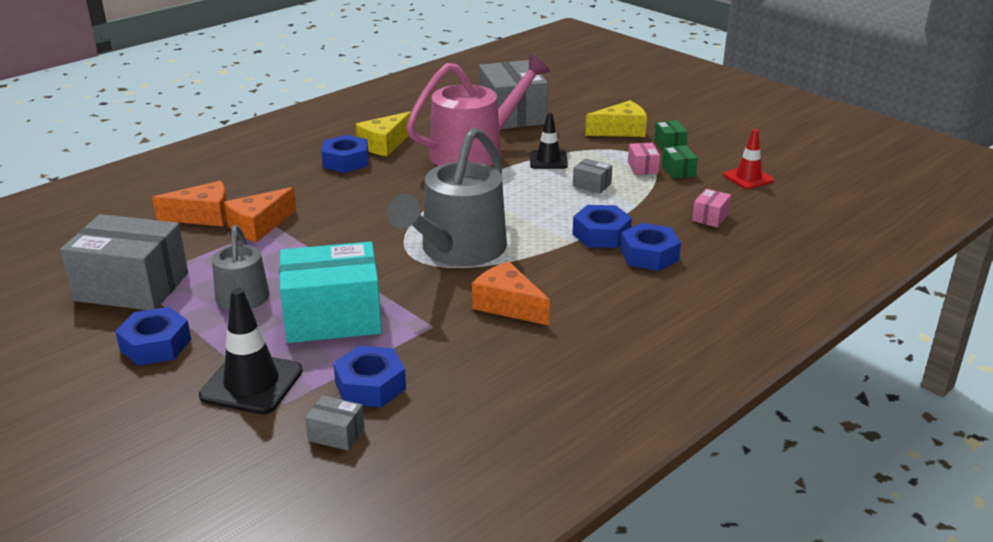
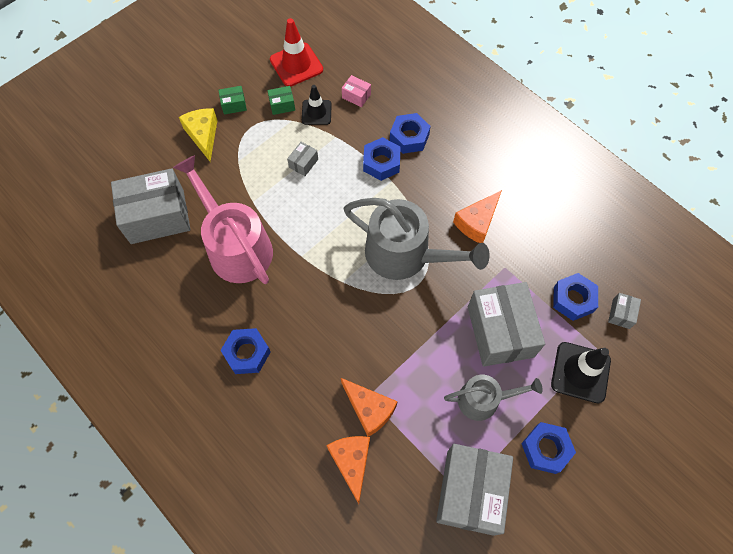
camera: 90 degrees left, 35 degrees up
(333, 317) = (500, 331): turquoise box -> grey box
(384, 144) = (213, 322): yellow cheese -> none
(548, 160) = (257, 191): black traffic cone -> black traffic cone (316, 112)
(642, 167) = (275, 127): pink box -> none
(748, 178) = (296, 65): red traffic cone -> red traffic cone, size x1.53

